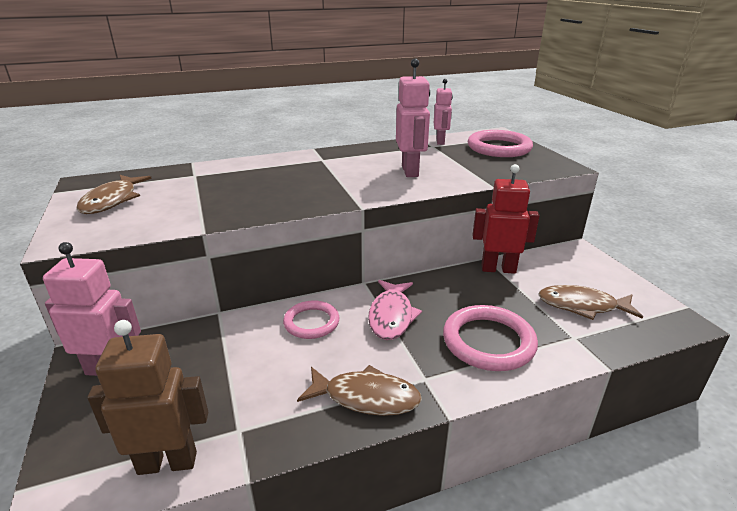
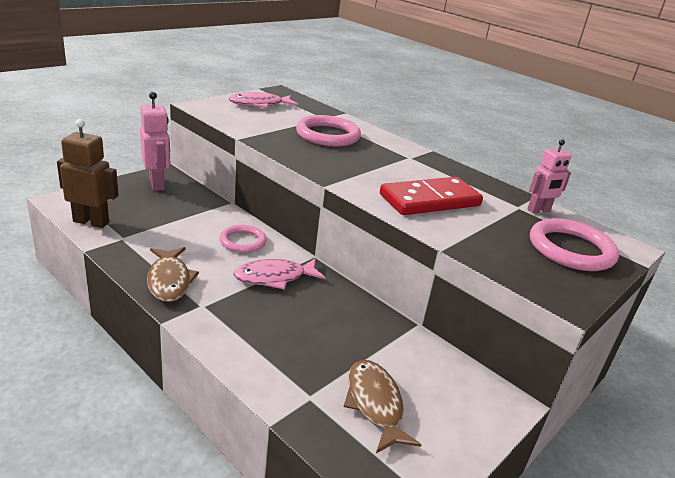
camera: 60 degrees right, 0 degrees up
(112, 201) = (259, 104): brown fish -> pink fish
(167, 462) = (91, 222): brown robot -> brown robot turned 45 degrees counterclockwise
(410, 171) = (430, 200): pink robot -> red domino
(488, 341) = (269, 336): pink ring -> pink ring (327, 135)
(498, 269) = (403, 335): red robot -> none

